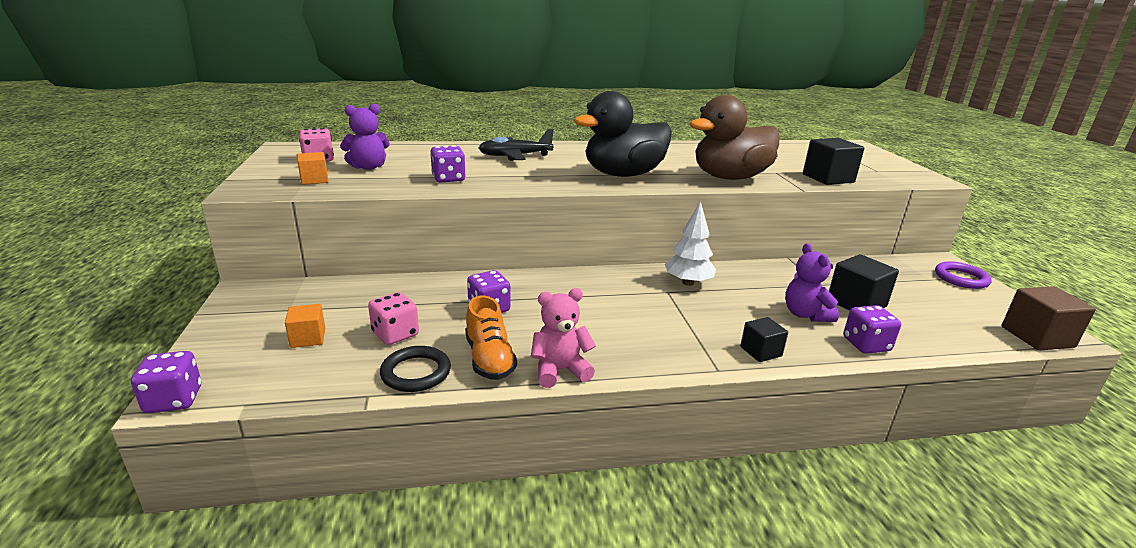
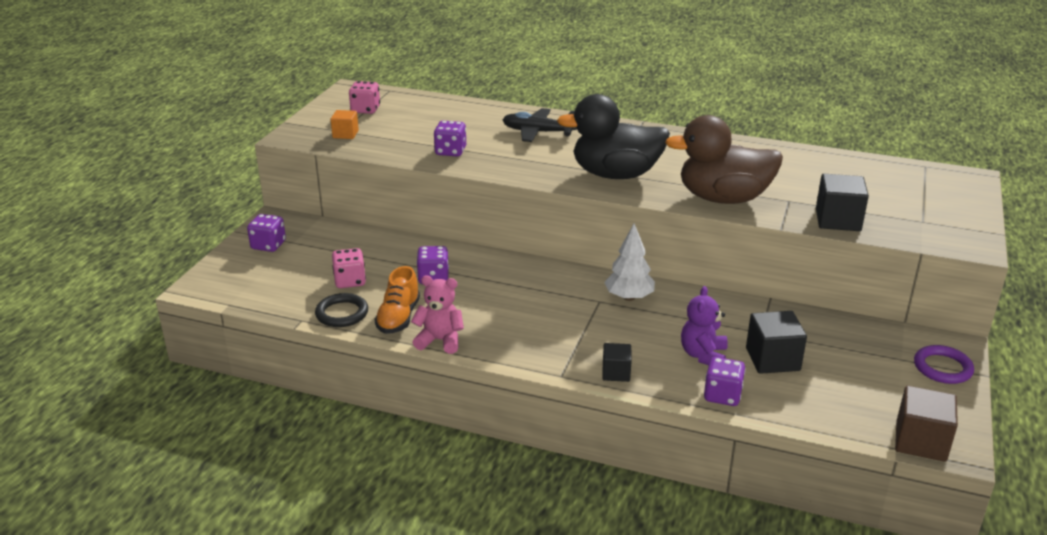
camera: 30 degrees right, 5 degrees up
(174, 400) = (193, 290): purple dice -> purple dice (268, 245)
(308, 338) = (291, 268): orange cube -> none
(368, 167) = (397, 126): purple teddy bear -> none

